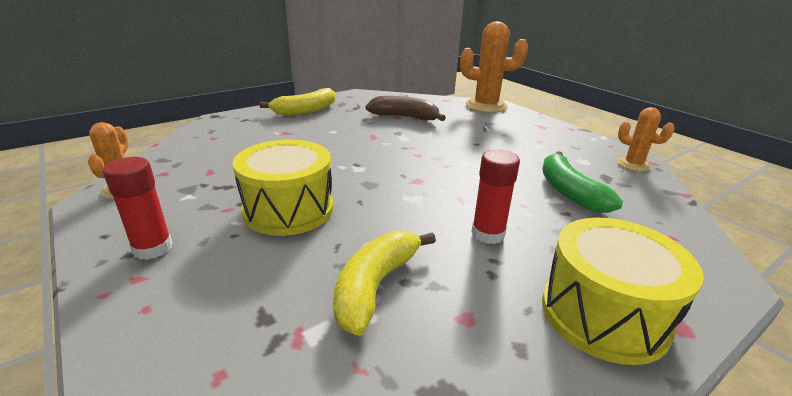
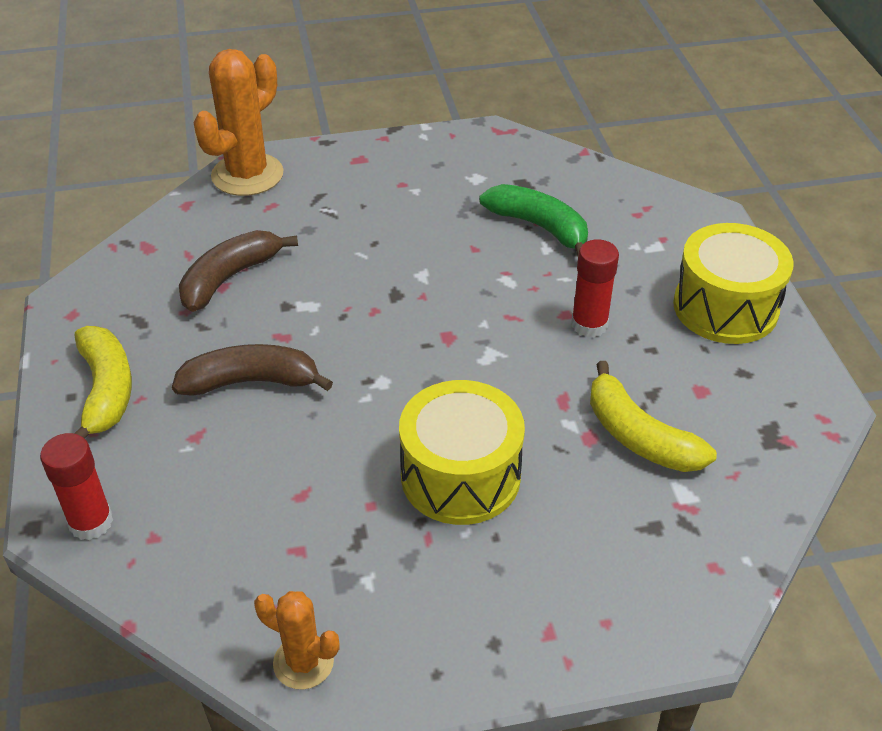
camera: 65 degrees left, 15 degrees up
(152, 248) = (492, 618): red glue stick -> red glue stick (91, 522)
(332, 136) = (251, 382): none -> brown banana
(569, 192) = (539, 227): green banana -> green banana turned 150 degrees counterclockwise
(633, 164) = (507, 147): orange cactus -> none

